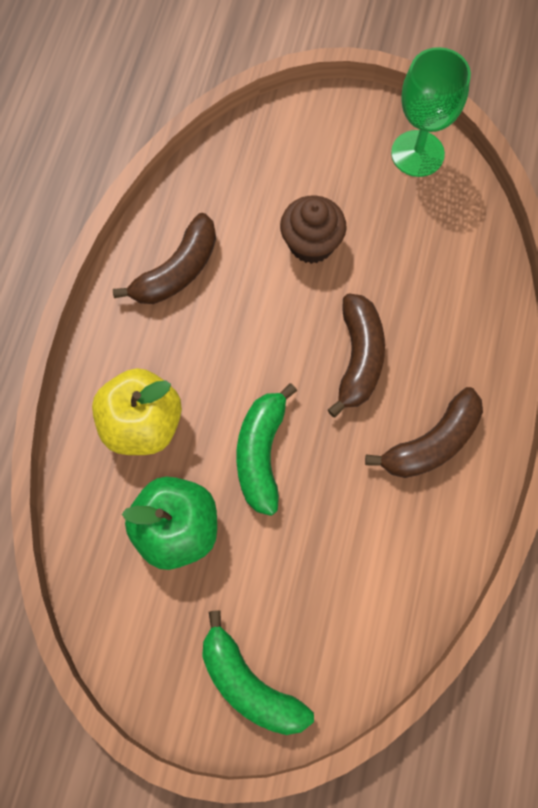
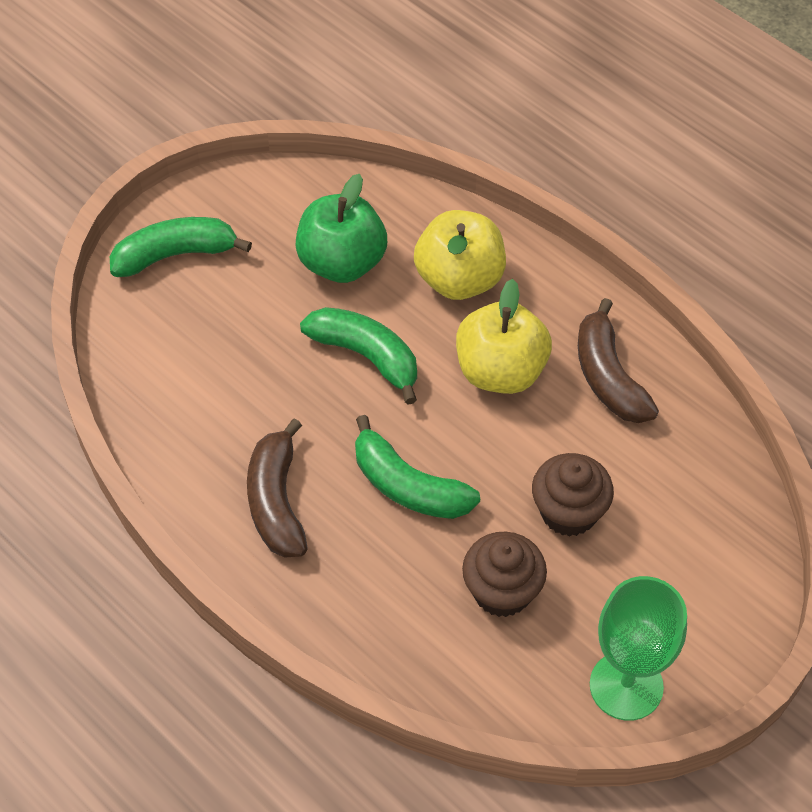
camera: 120 degrees right, 15 degrees down
(216, 347) = (500, 371): none -> yellow apple
(359, 358) = (408, 486): brown banana -> green banana
(400, 255) = (502, 591): none -> brown cupcake

